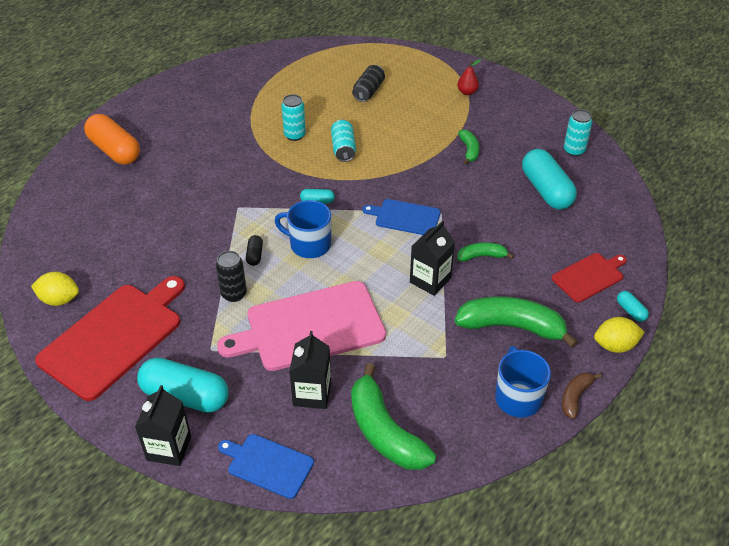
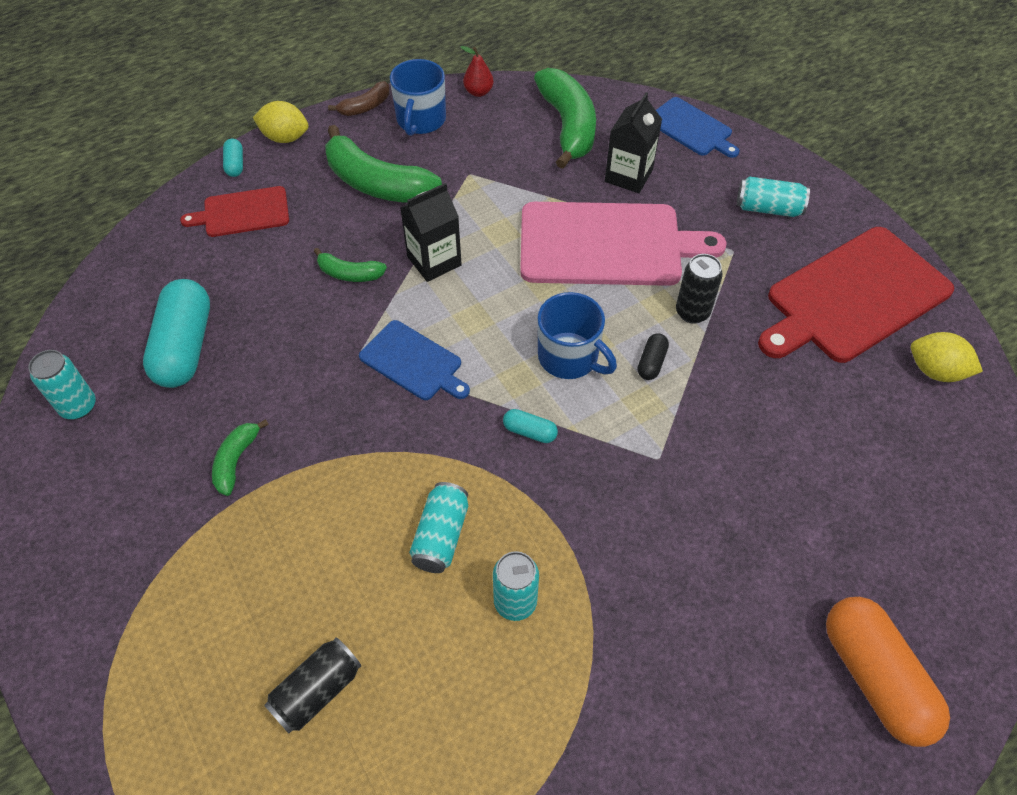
camera: 160 degrees left, 10 degrees up
(169, 448) = (789, 165): black carton -> none
(185, 396) = (768, 208): turquoise capsule -> turquoise can
(467, 92) = (131, 616): red pear -> red pear (478, 92)

